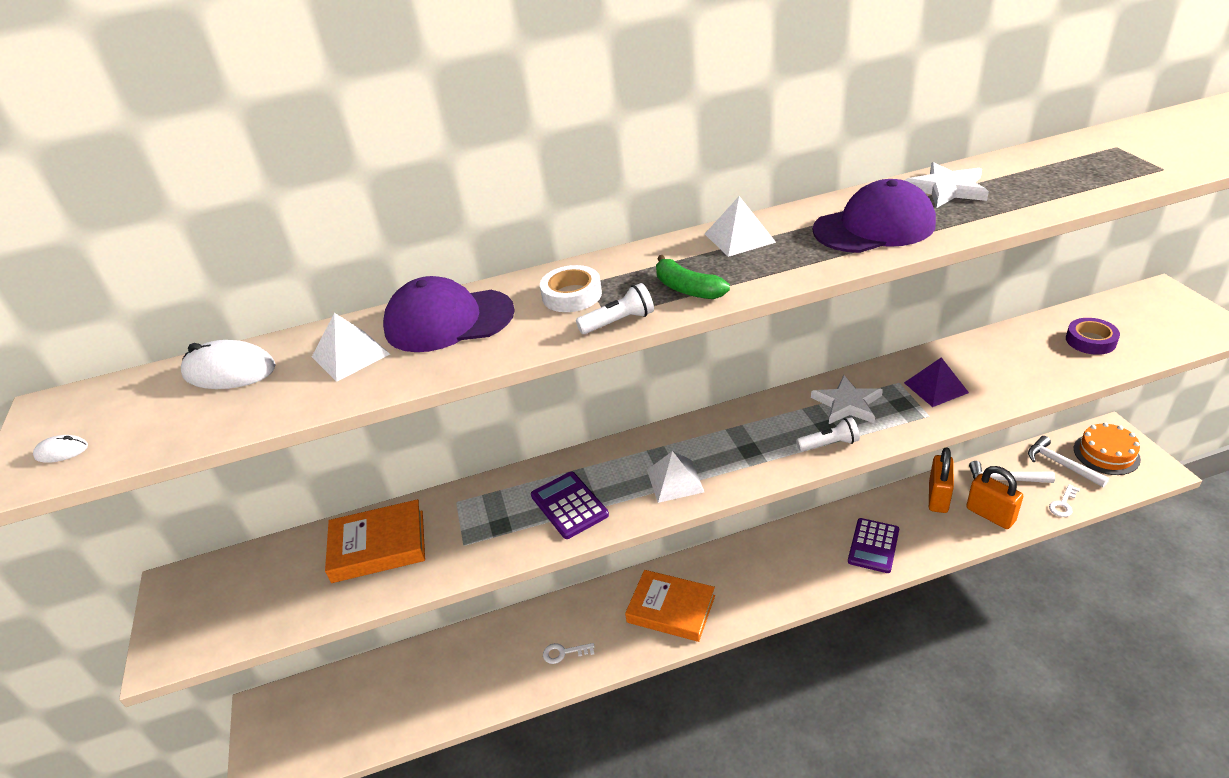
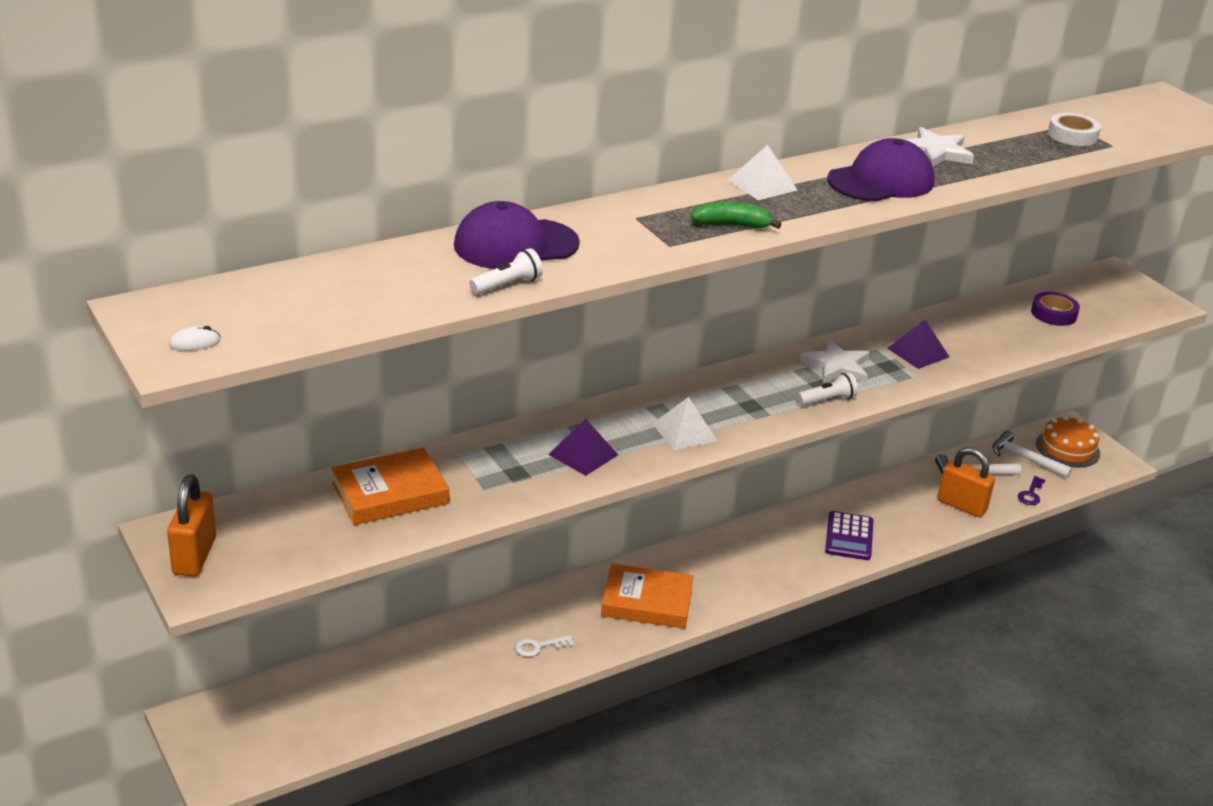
camera: 20 degrees left, 5 degrees down
(229, 371) = (316, 282): white mouse -> none
(350, 355) = (435, 270): white pyramid -> none
(569, 505) = (583, 454): purple calculator -> purple pyramid
(572, 295) = (625, 227): white tape -> white tape (1072, 135)
(619, 322) = (682, 249): white flashlight -> white flashlight (507, 285)
(687, 289) = (732, 225): green banana -> green banana turned 150 degrees clockwise
(938, 497) = (907, 491): orange padlock -> orange padlock (194, 556)
(1063, 504) = (1031, 494): white key -> purple key

